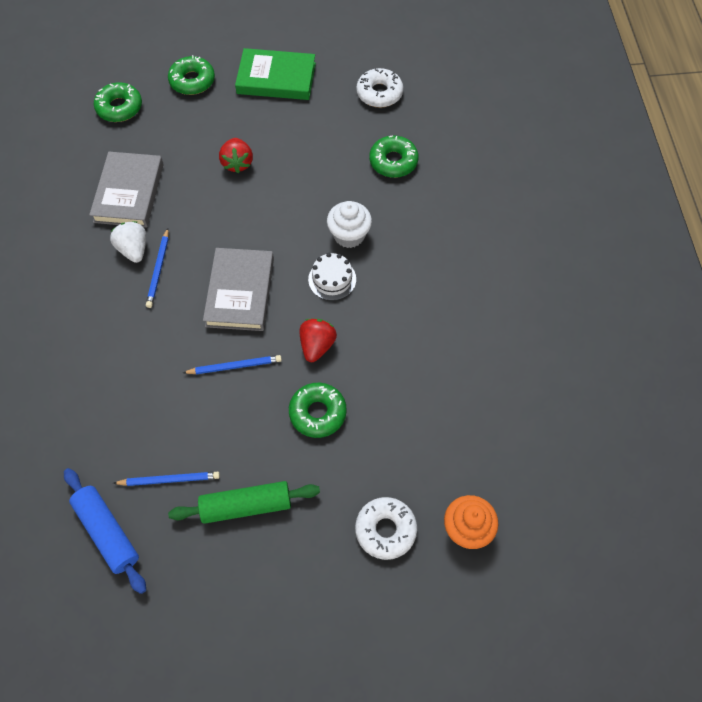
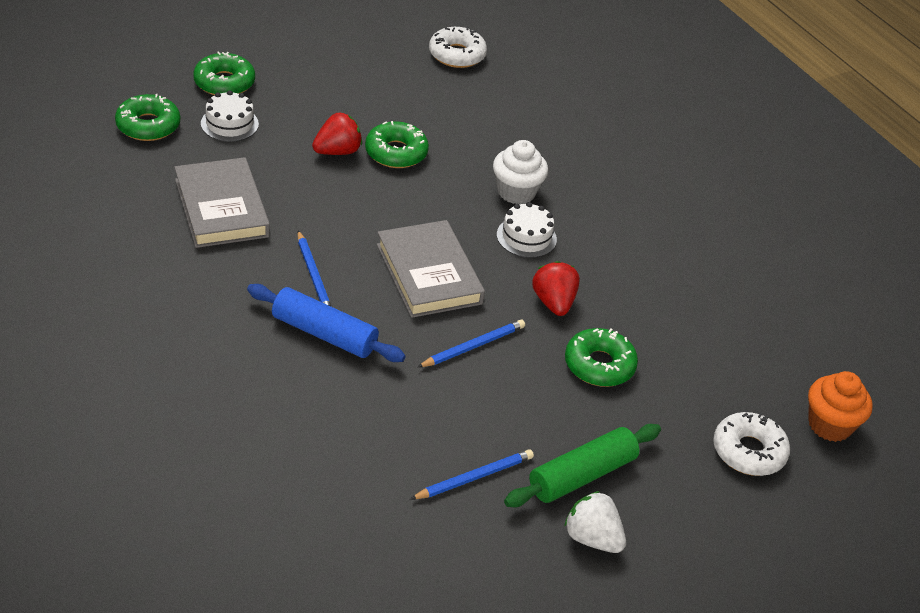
camera: 30 degrees left, 20 degrees down
(107, 532) = (436, 552): blue rolling pin -> blue rolling pin (324, 334)
(133, 249) = (268, 263): white strawberry -> white strawberry (592, 538)
(175, 119) = (229, 124): none -> white cake
(237, 163) = (337, 151): red strawberry -> red strawberry turned 90 degrees counterclockwise
(276, 78) = (327, 62): green book -> none
(393, 161) = (517, 114): green donut -> green donut (396, 153)

